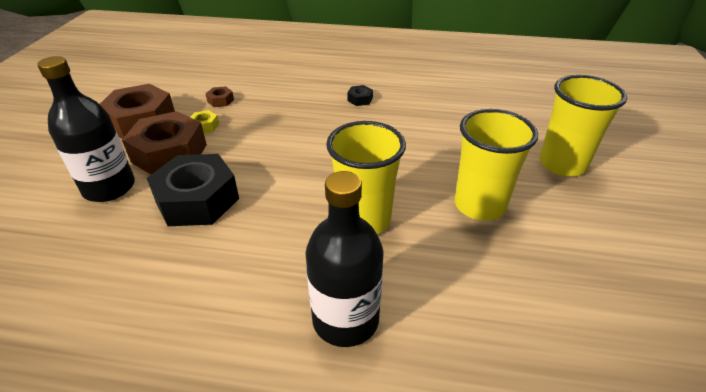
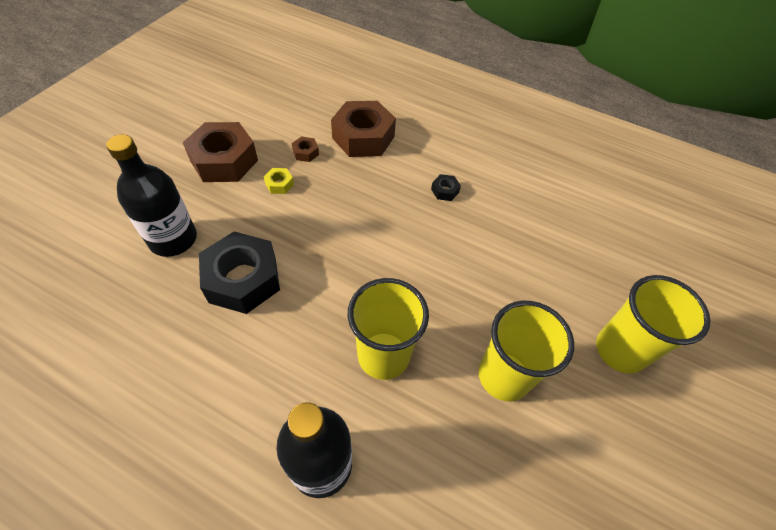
camera: 15 degrees right, 15 degrees up
(169, 153) = (237, 211): brown nut -> brown nut (363, 137)

